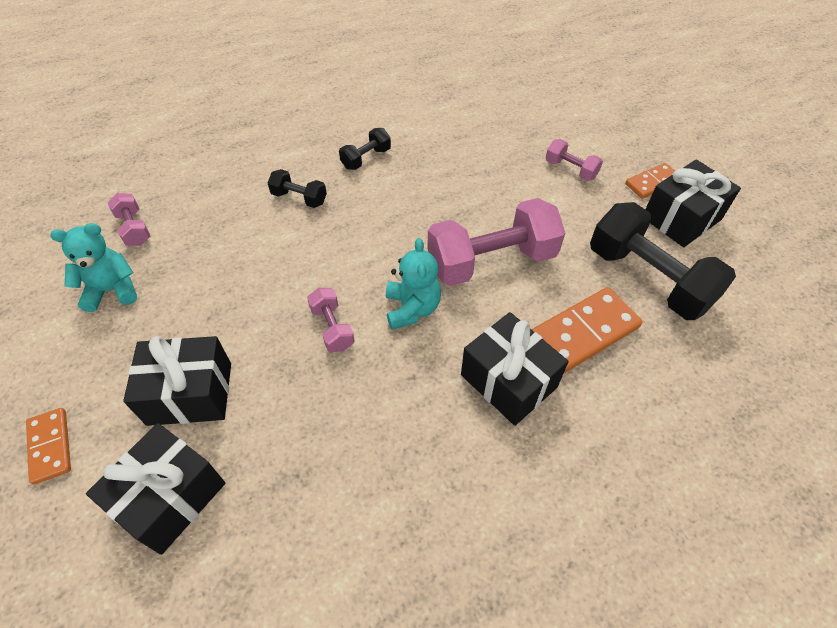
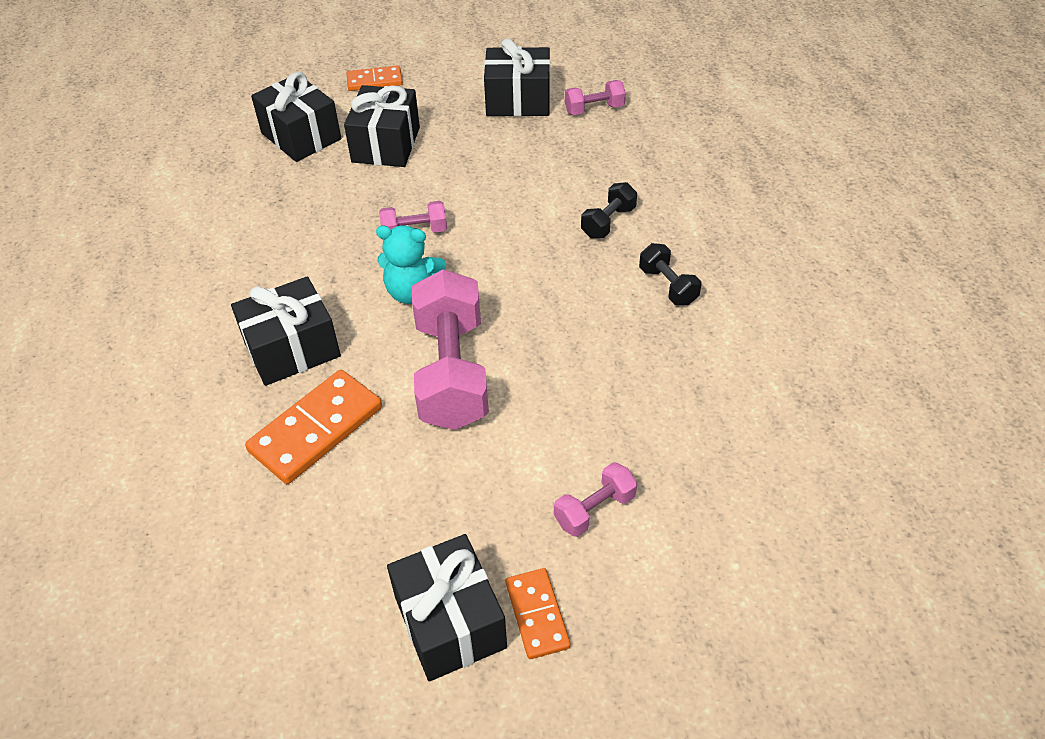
camera: 105 degrees right, 5 degrees down
(112, 290) = (518, 100): turquoise teddy bear -> black gift
(583, 332) = (316, 429): orange domino -> orange domino turned 60 degrees clockwise
(648, 278) = (361, 529): black dumbbell -> none

